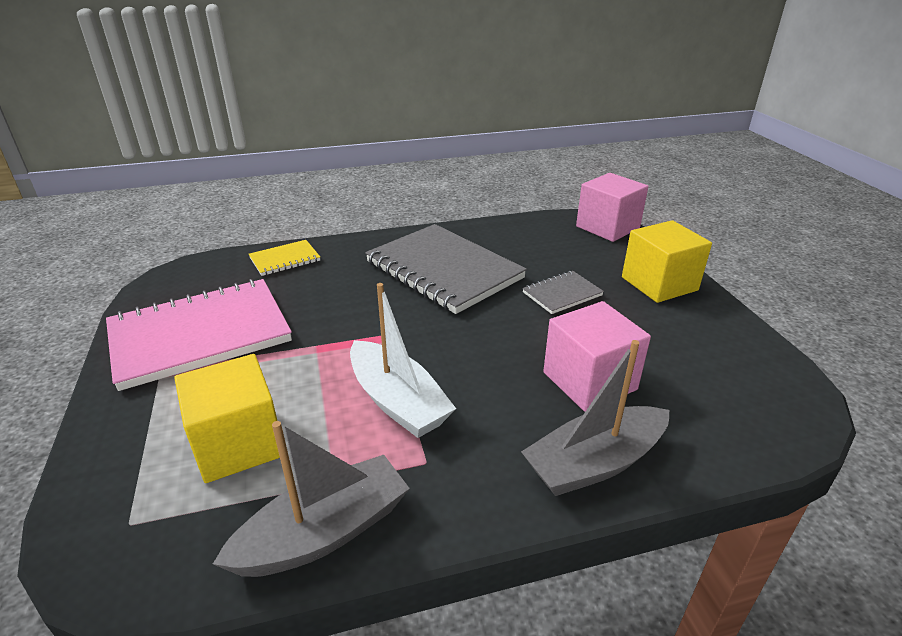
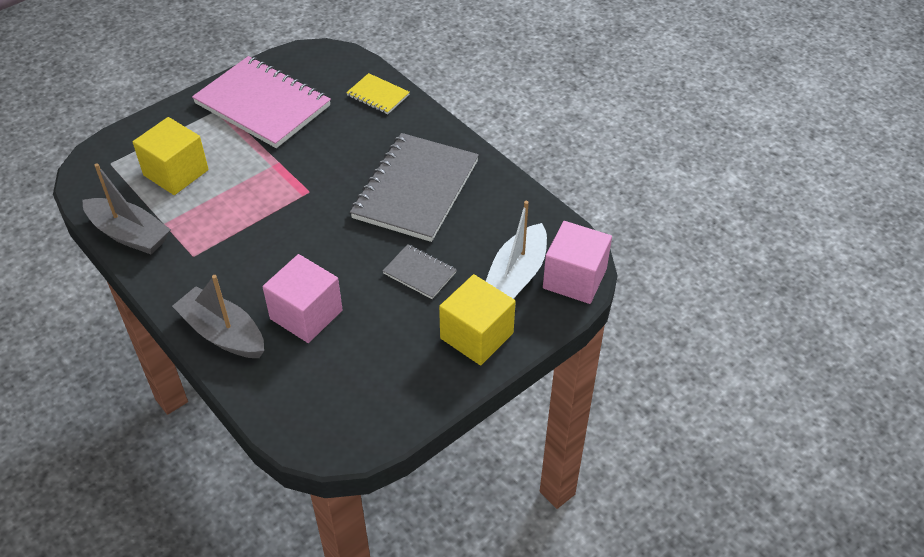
camera: 65 degrees right, 15 degrees up
(397, 401) = (240, 224): white boat -> white boat (517, 275)

